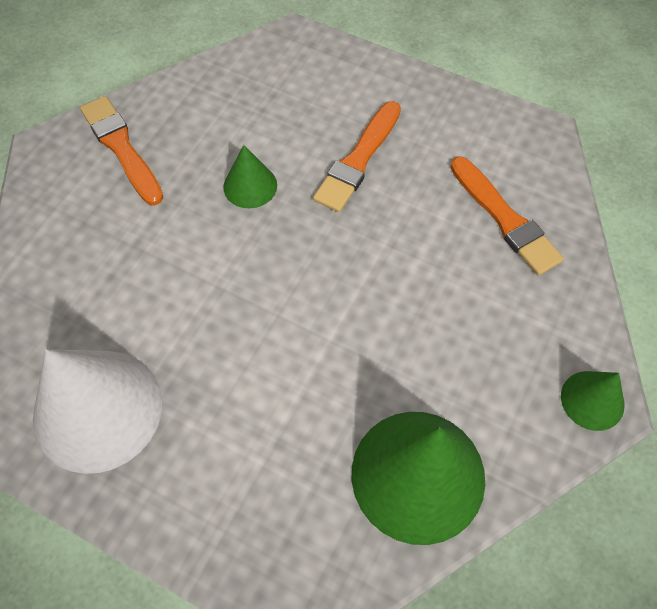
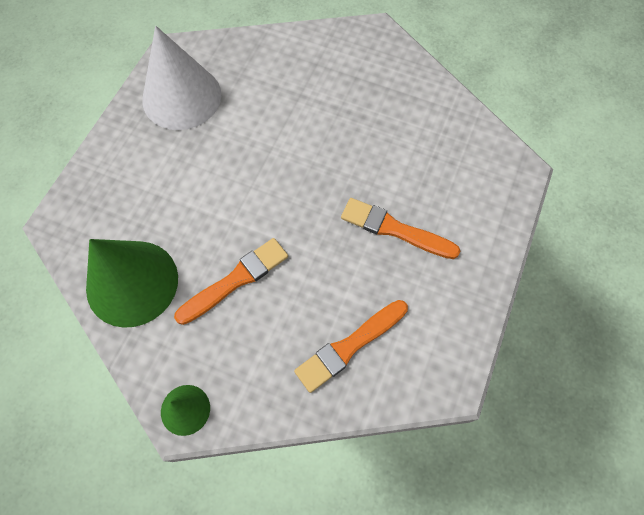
camera: 85 degrees right, 5 degrees up
(121, 148) = (382, 73): orange brush -> orange brush (235, 280)
(250, 186) = (359, 157): green cone -> none

